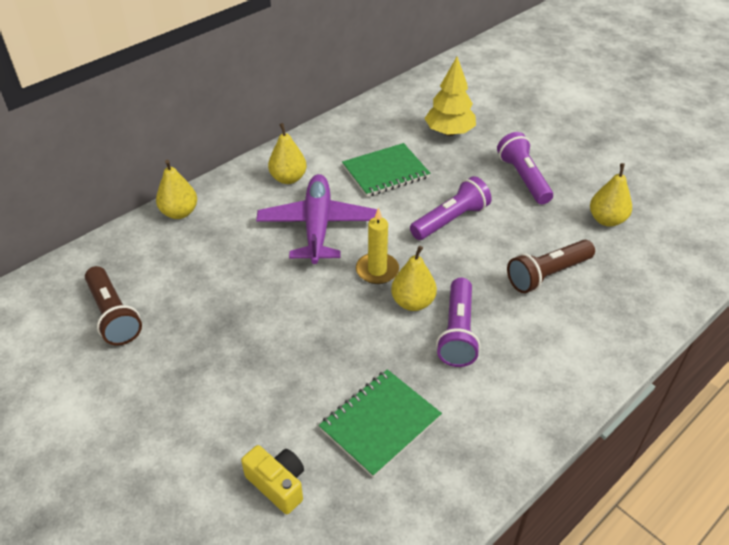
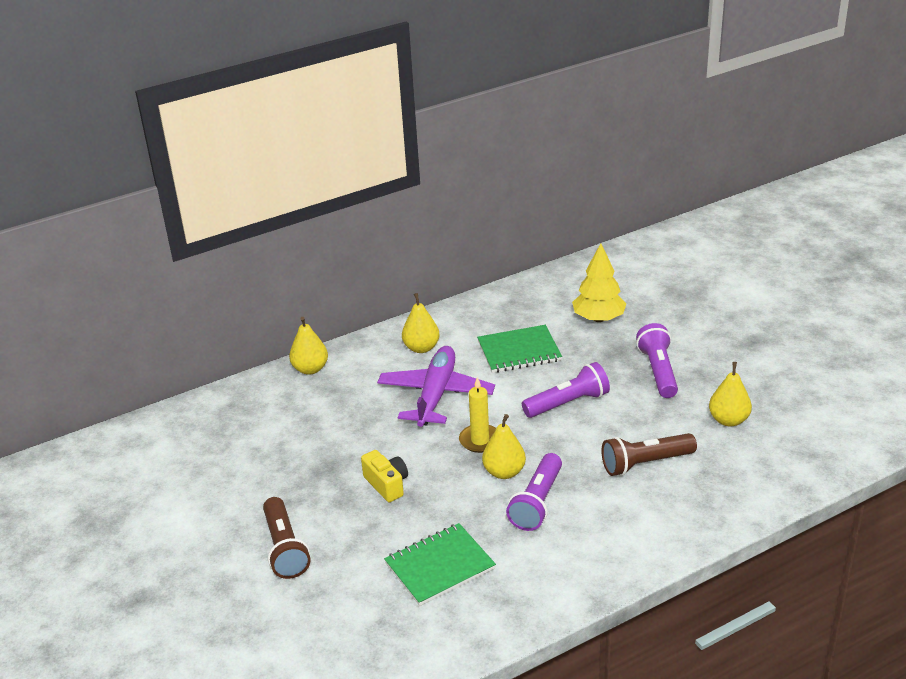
camera: 15 degrees right, 10 degrees down
(113, 315) = (231, 450): brown flashlight -> brown flashlight (285, 548)
(278, 484) = (337, 599): yellow camera -> yellow camera (387, 484)

